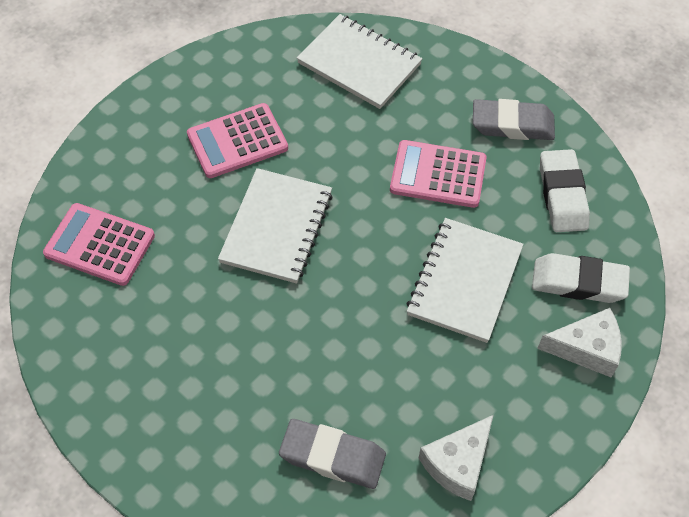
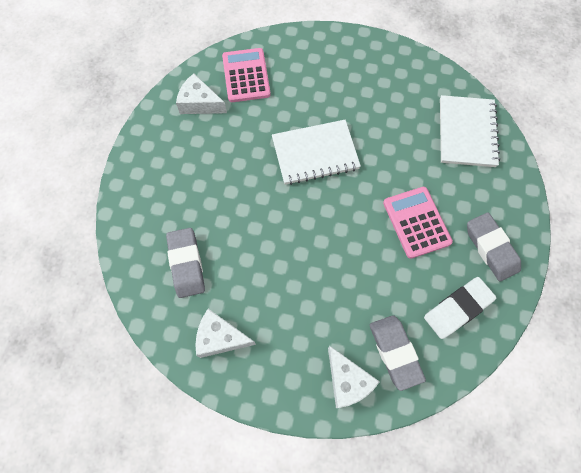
camera: 60 degrees right, 10 degrees up
(98, 323) = (199, 103): none -> white cheese
(237, 141) = (359, 100): pink calculator -> none
(464, 281) = (348, 278): white notebook -> none
(578, 282) = (395, 352): white eraser -> grey eraser

